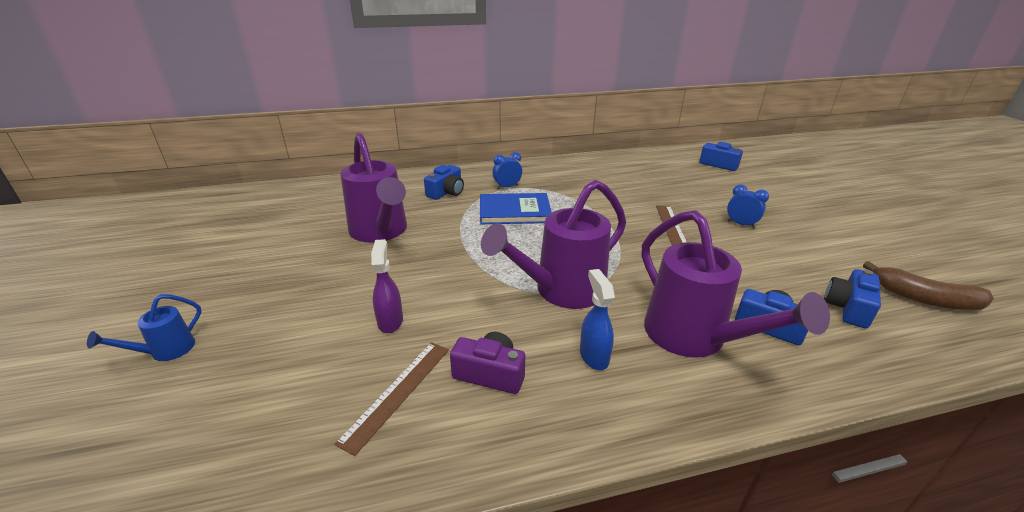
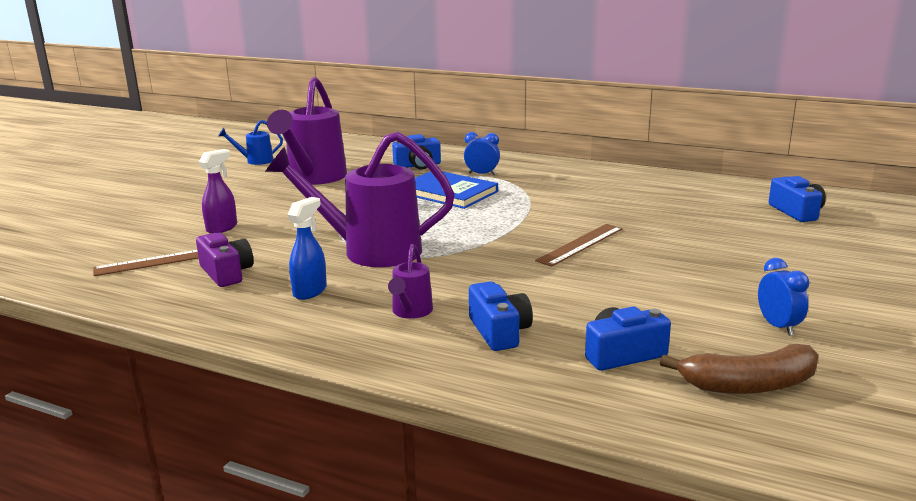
camera: 40 degrees right, 10 degrees down
(166, 351) = (92, 202): blue watering can -> blue watering can (255, 161)
(693, 338) = (410, 312): purple watering can -> purple watering can, size x0.46
(741, 224) = (674, 264): blue clock -> blue clock (778, 326)
(924, 298) = (749, 385): brown banana -> brown banana turned 75 degrees counterclockwise

